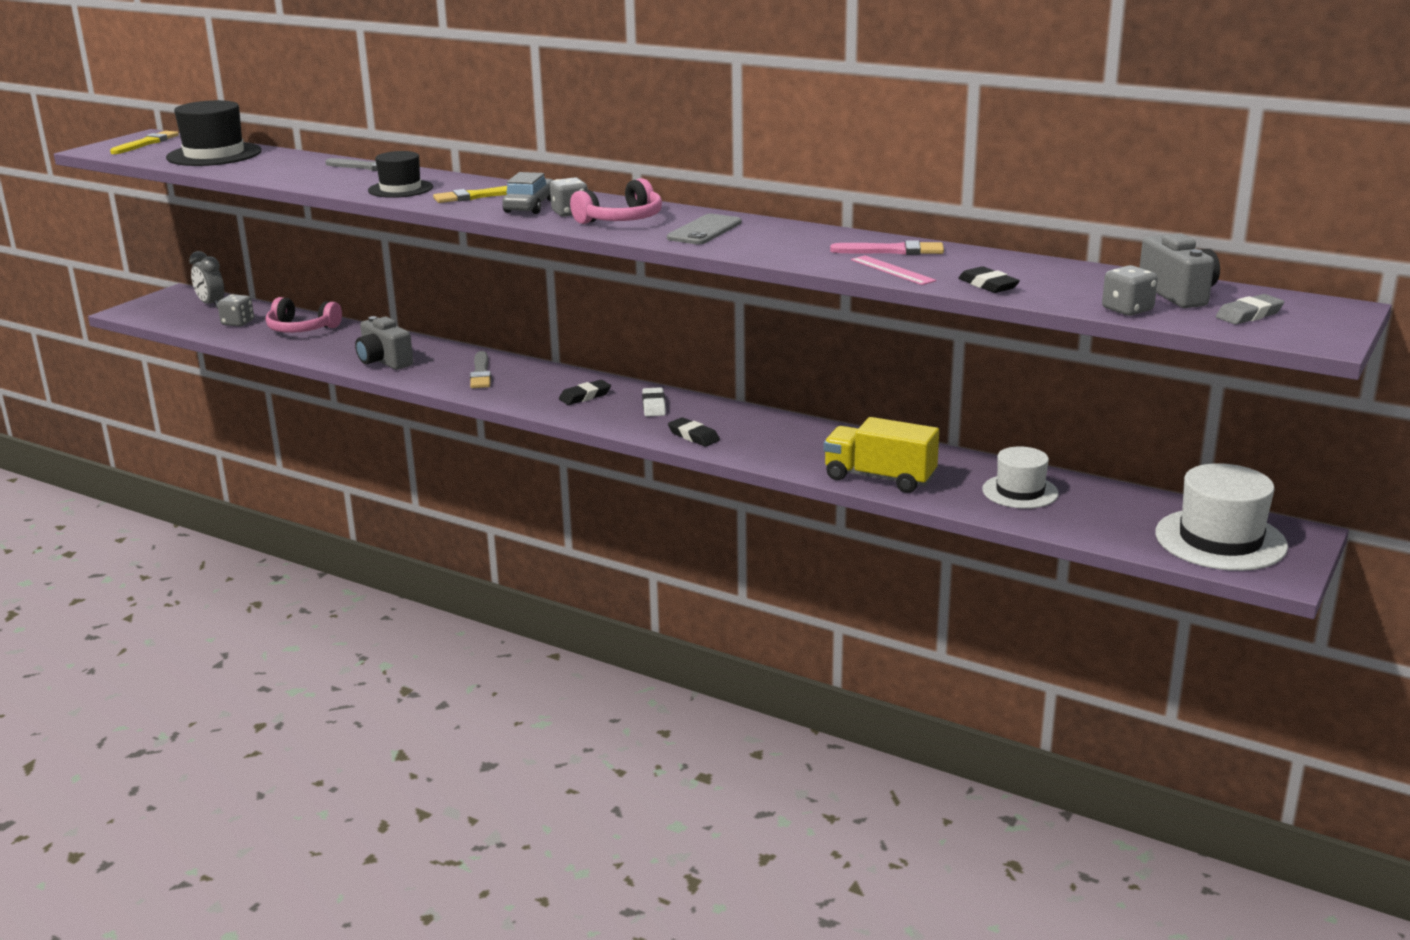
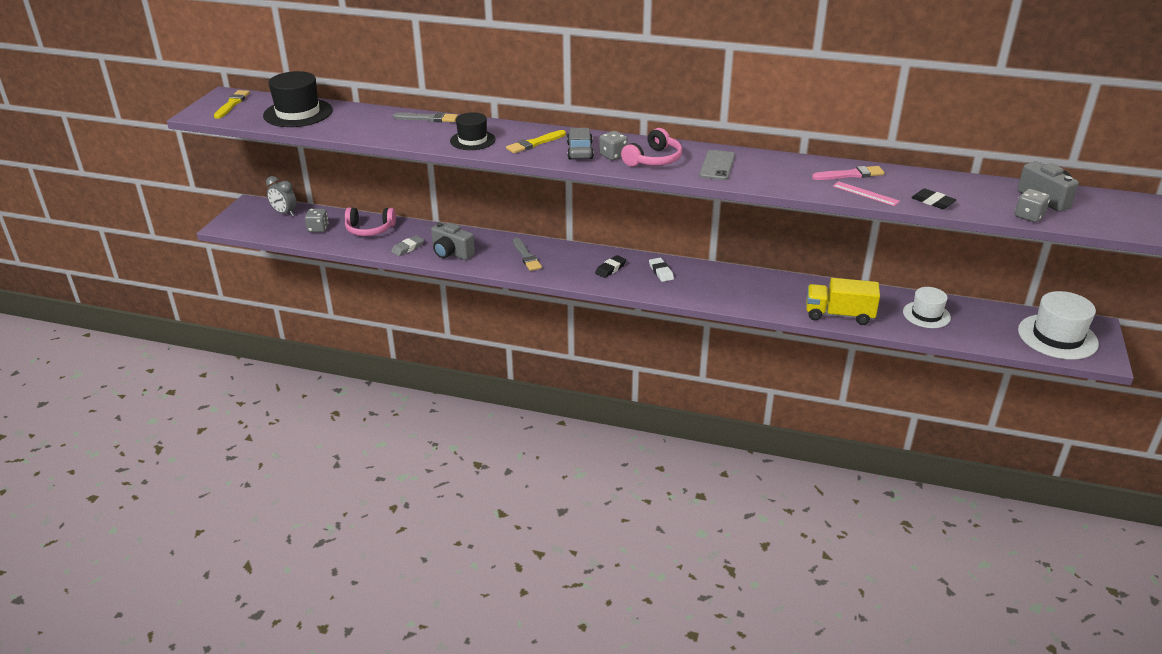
camera: 15 degrees left, 10 degrees up
(693, 436) = (703, 295): black eraser -> none
(1249, 315) = (1098, 213): grey eraser -> grey eraser (408, 248)

